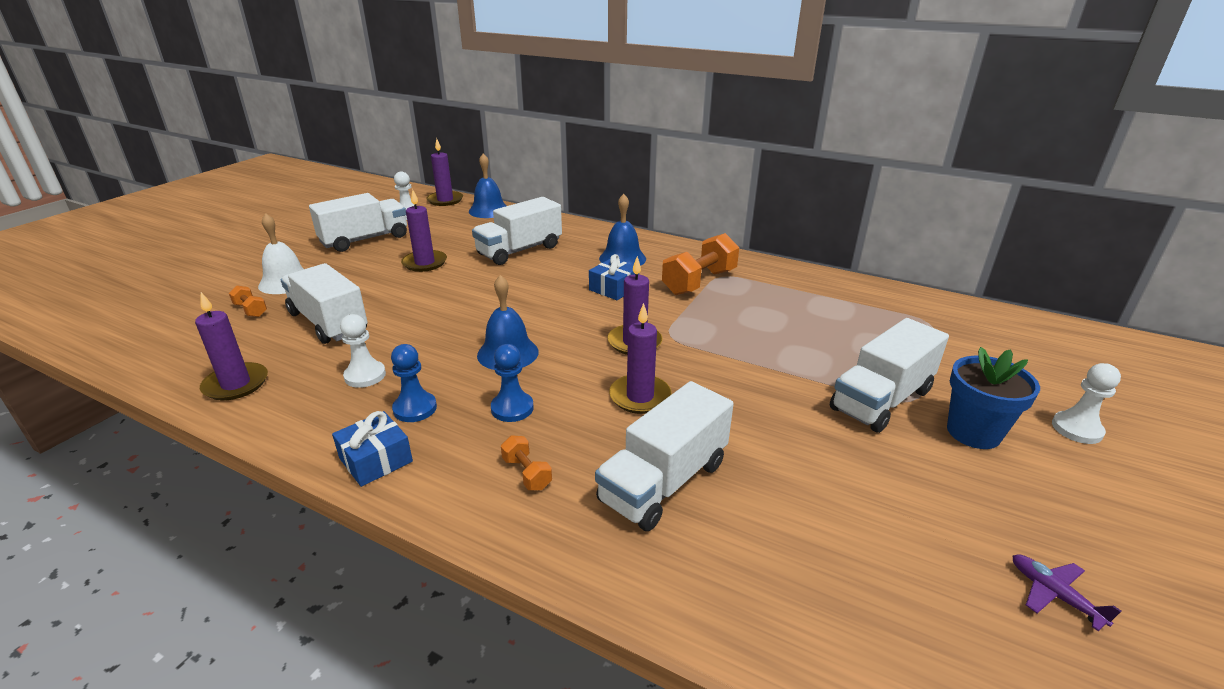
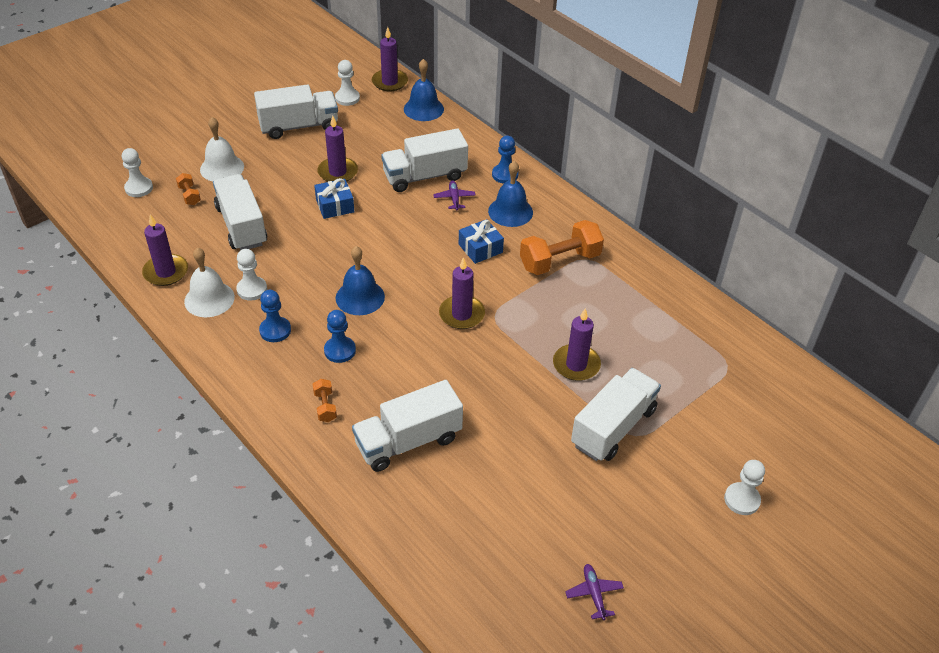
camera: 20 degrees right, 15 degrees up
(179, 316) = (139, 188): none -> white pawn
(308, 397) = (209, 299): none -> white bell
(376, 460) = (237, 366): blue gift -> blue gift (335, 206)
(560, 260) = (454, 198): none -> purple plane
(597, 237) = (505, 175): none -> blue pawn
(640, 397) = (434, 368): purple candle -> purple candle (576, 365)
(881, 400) = (613, 427): white truck -> white truck turned 150 degrees clockwise
(973, 432) = (657, 476): blue flower pot -> none

